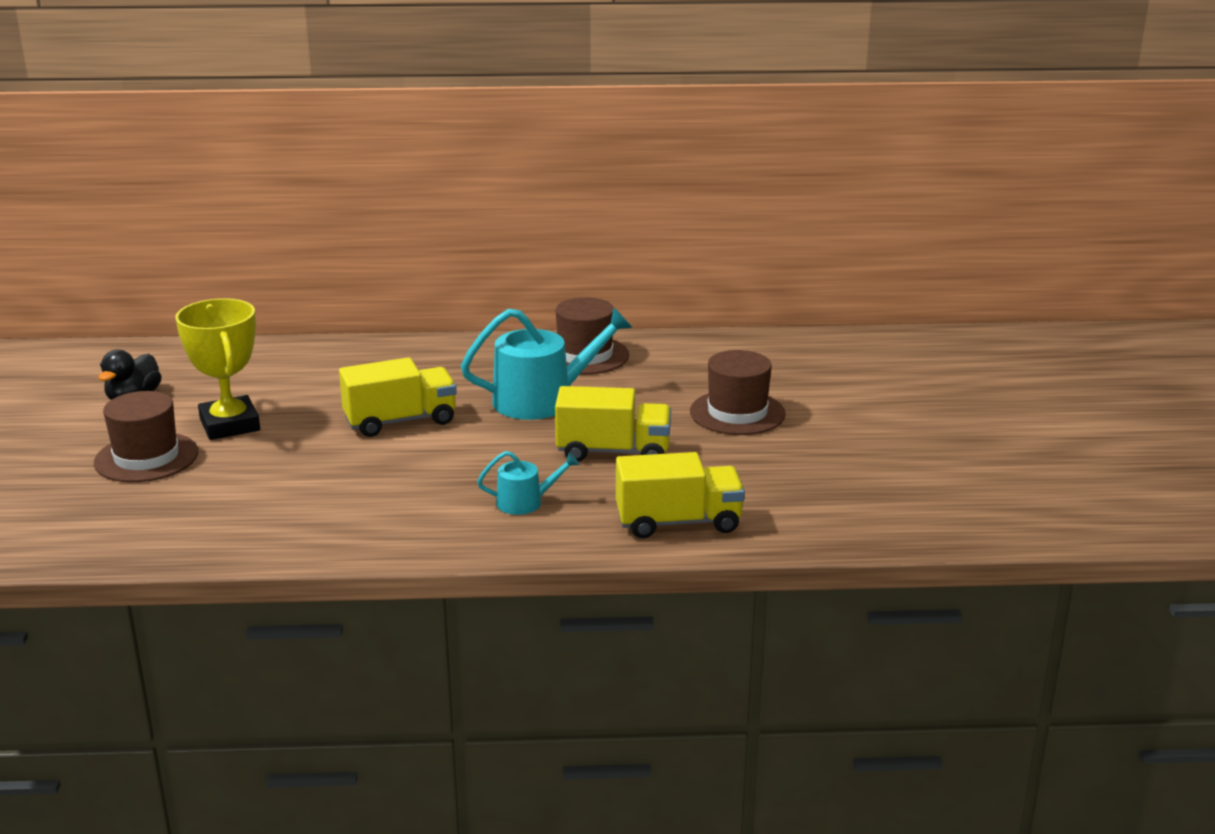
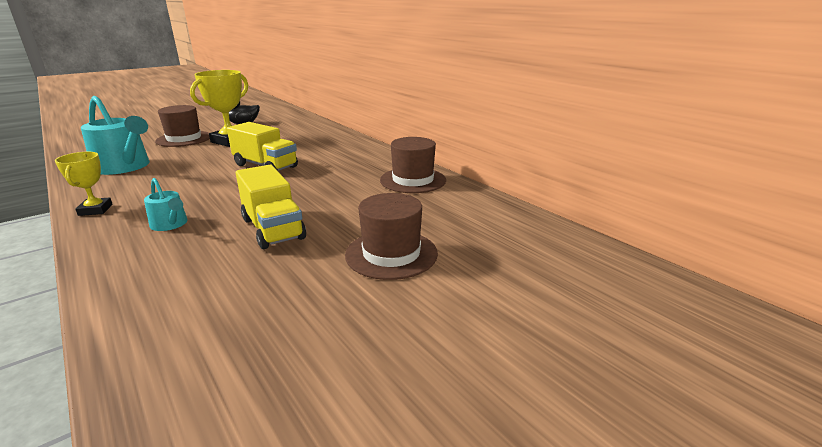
camera: 55 degrees right, 0 degrees up
(409, 543) = (95, 210): none -> yellow trophy
(542, 400) = (332, 187): turquoise watering can -> turquoise watering can (125, 167)
(678, 522) = (155, 291): yellow truck -> none

